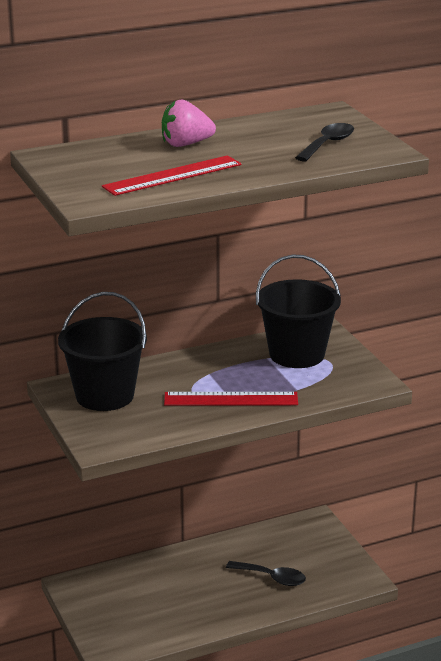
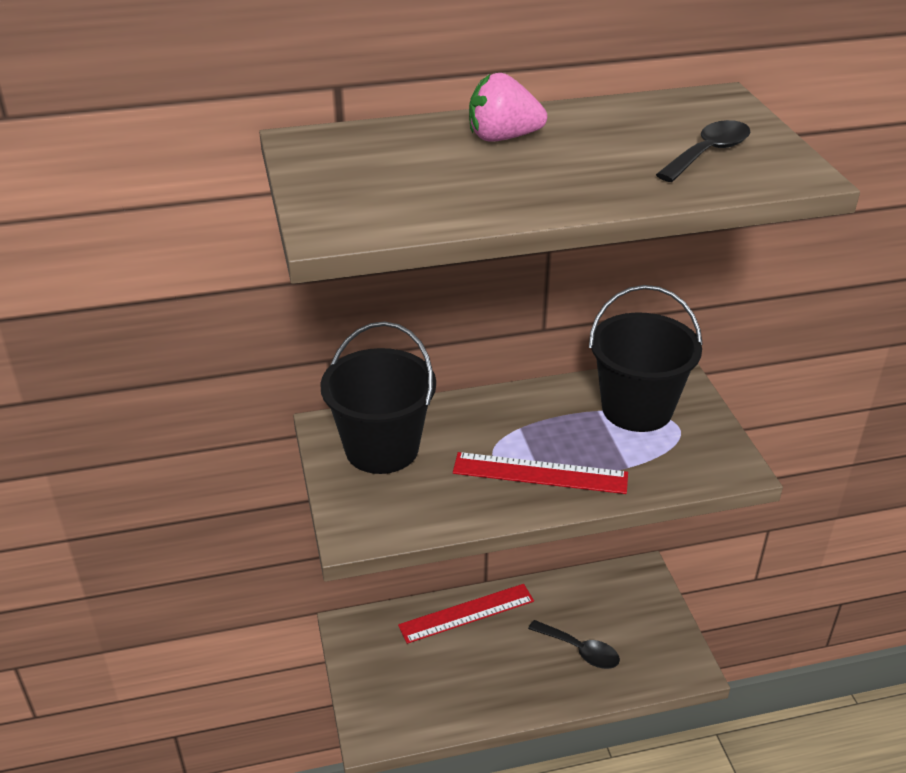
camera: 10 degrees right, 10 degrees up
(172, 175) = (469, 191): red ruler -> red ruler (466, 613)

